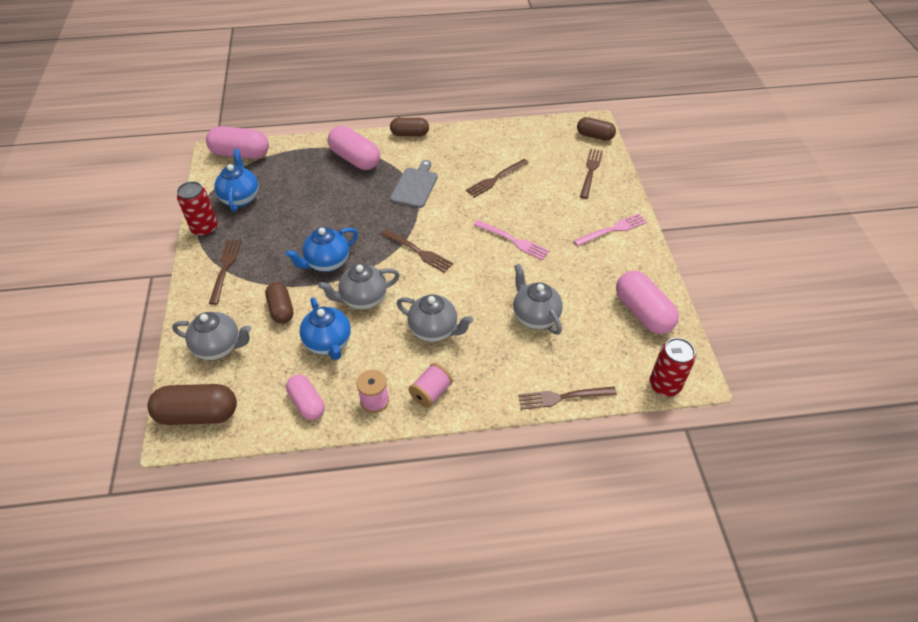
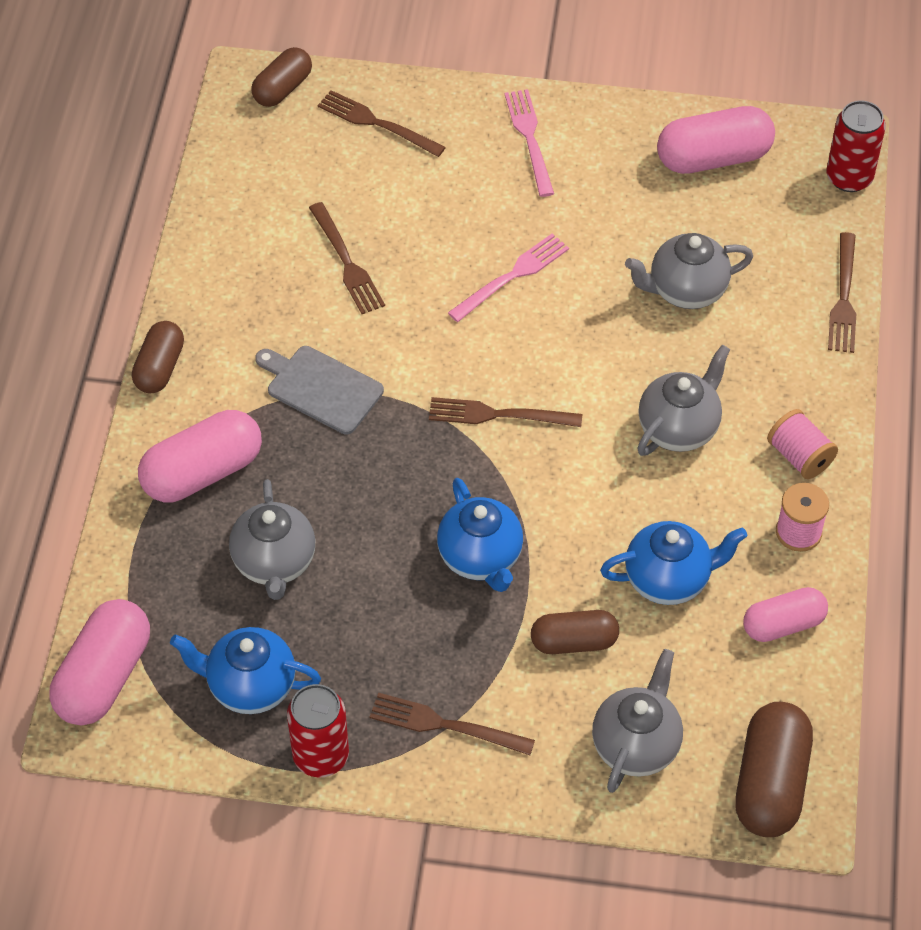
camera: 75 degrees left, 5 degrees up
(363, 299) = (584, 516): grey teapot -> grey teapot (274, 563)
(419, 252) = (497, 415): brown fork -> brown fork turned 135 degrees counterclockwise

